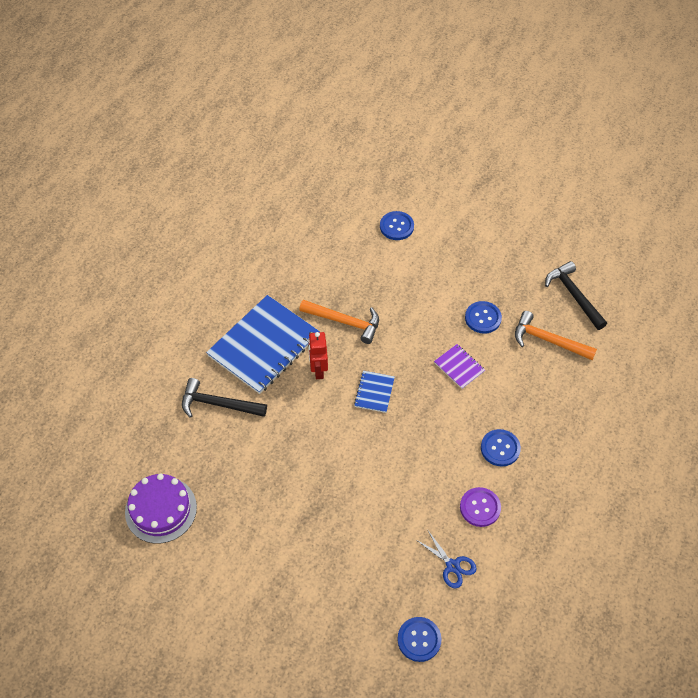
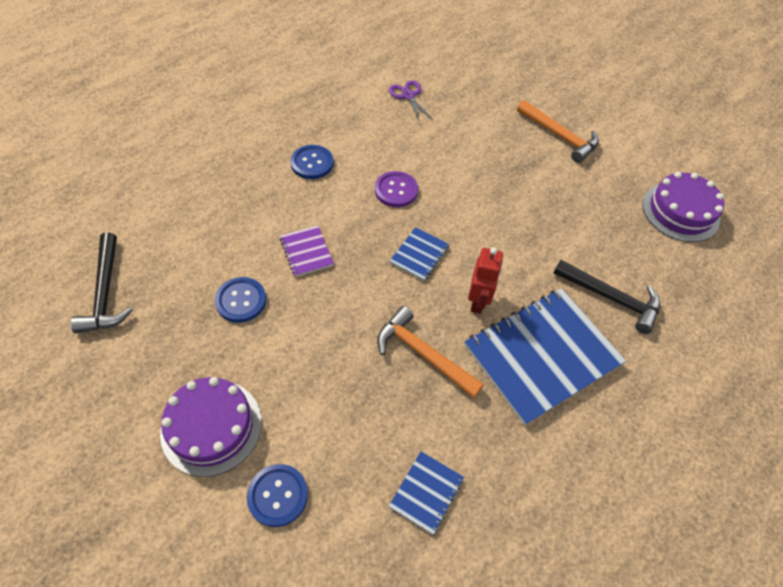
camera: 165 degrees left, 0 degrees up
(316, 250) = (426, 492): none -> blue notebook
(419, 639) = (458, 64): blue button -> none
(452, 245) = (211, 427): none -> purple cake
(452, 566) = (408, 96): blue scissors -> purple scissors
(480, 507) = (361, 125): purple button -> purple button (396, 190)
(548, 340) = (182, 248): orange hammer -> orange hammer (559, 136)

